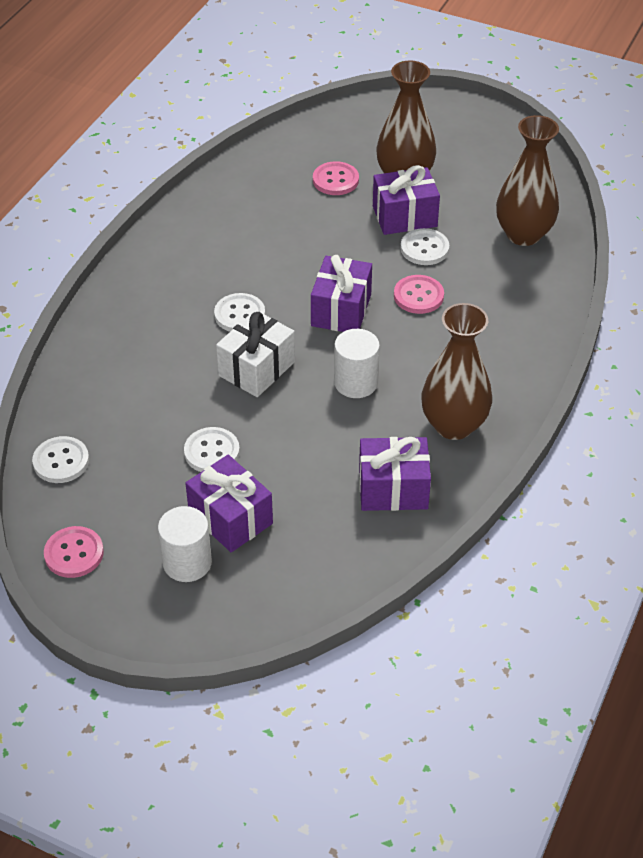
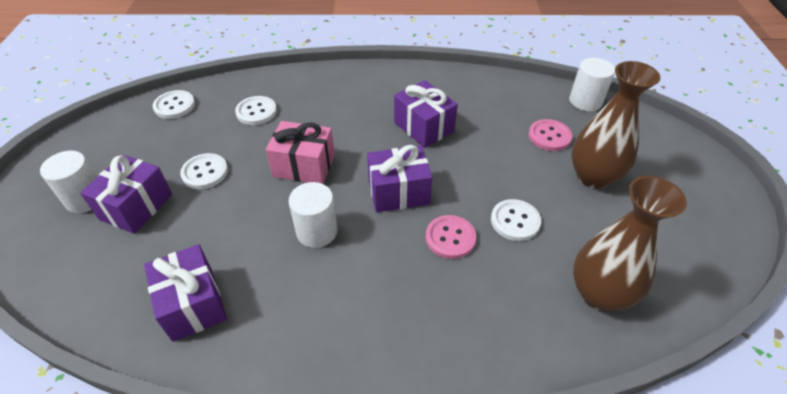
camera: 65 degrees right, 0 degrees up
(74, 553) = (89, 140): pink button -> none
(239, 314) = (358, 137): white button -> white button (256, 112)
(256, 369) = (304, 166): white gift -> pink gift
(303, 133) = (585, 101): none -> white cylinder
(404, 216) = (544, 193): purple gift -> purple gift (424, 127)
(453, 425) = (293, 325): brown vase -> none

